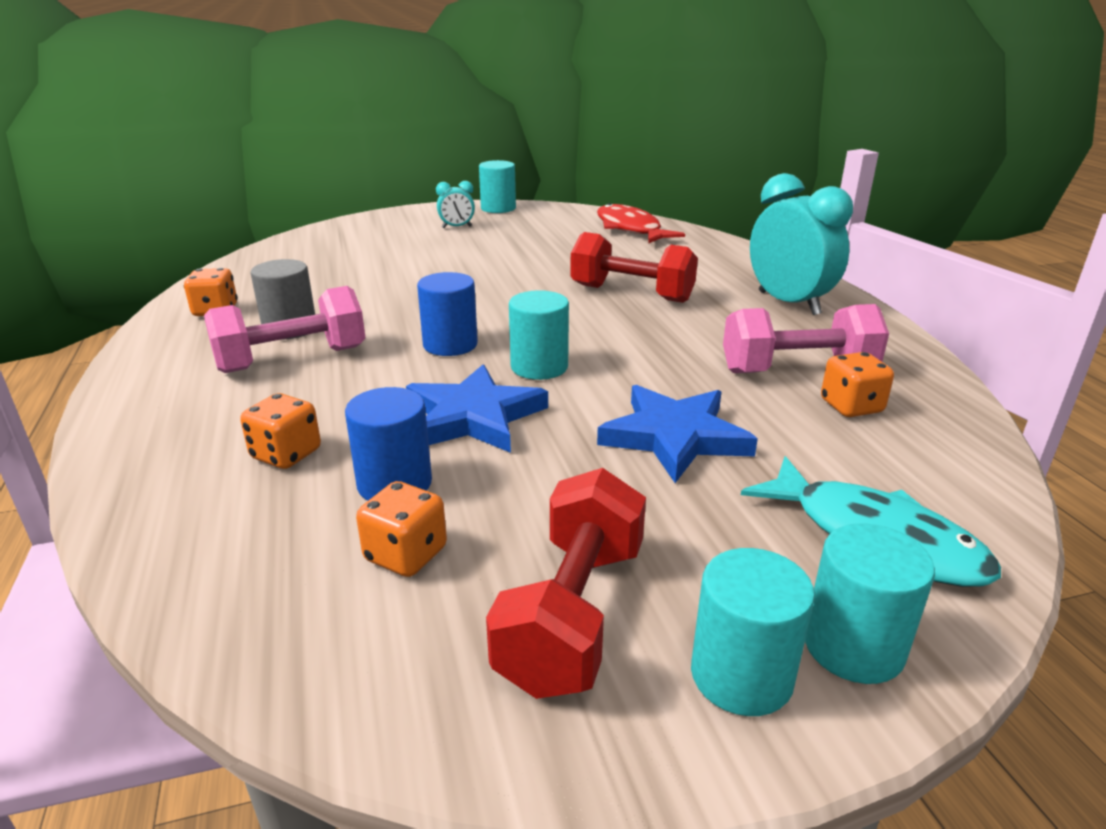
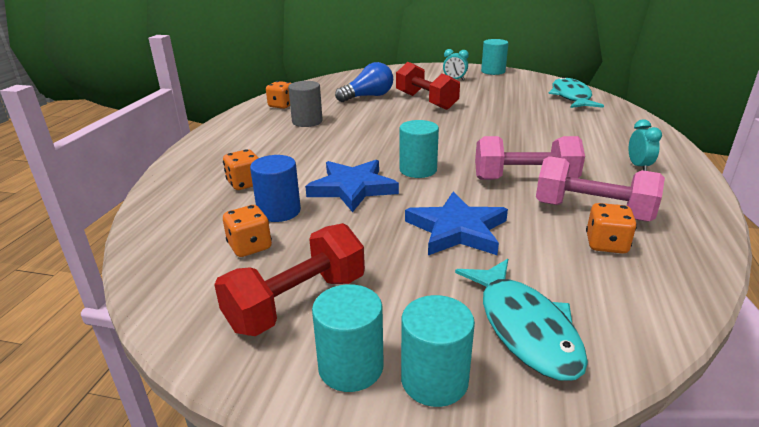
camera: 30 degrees right, 0 degrees up
(292, 359) = (293, 137): pink dumbbell -> pink dumbbell (524, 179)
(351, 272) = (368, 96): none -> blue light bulb
(450, 345) = (380, 147): blue cylinder -> none
(630, 229) = (571, 97): red fish -> turquoise fish
(631, 293) = (525, 138): red dumbbell -> red dumbbell (426, 101)
(788, 303) = (638, 166): turquoise clock -> turquoise clock, size x0.48

